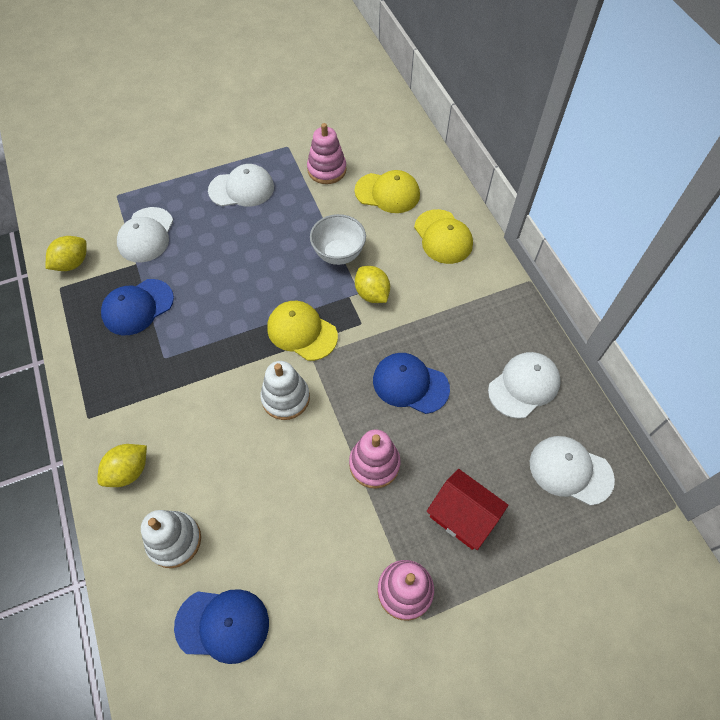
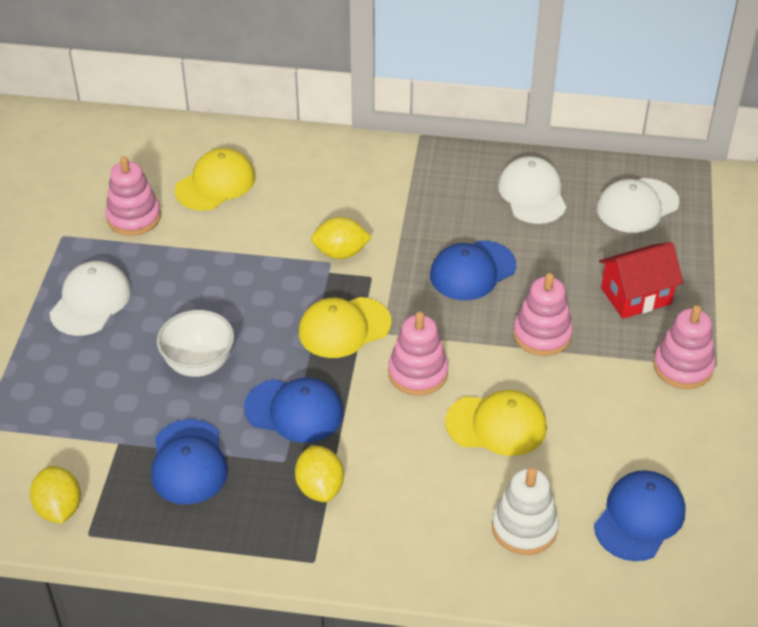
camera: 60 degrees left, 15 degrees down
(128, 471) = (413, 543): yellow lemon -> yellow lemon (320, 487)
(146, 235) = (80, 418): white cap -> none
(210, 341) = (294, 411): none -> blue cap
(285, 398) = (418, 373): white stacking toy -> pink stacking toy
(338, 254) = (265, 257): white bowl -> white bowl (199, 364)
(443, 237) = (314, 169): yellow cap -> yellow cap (496, 425)

